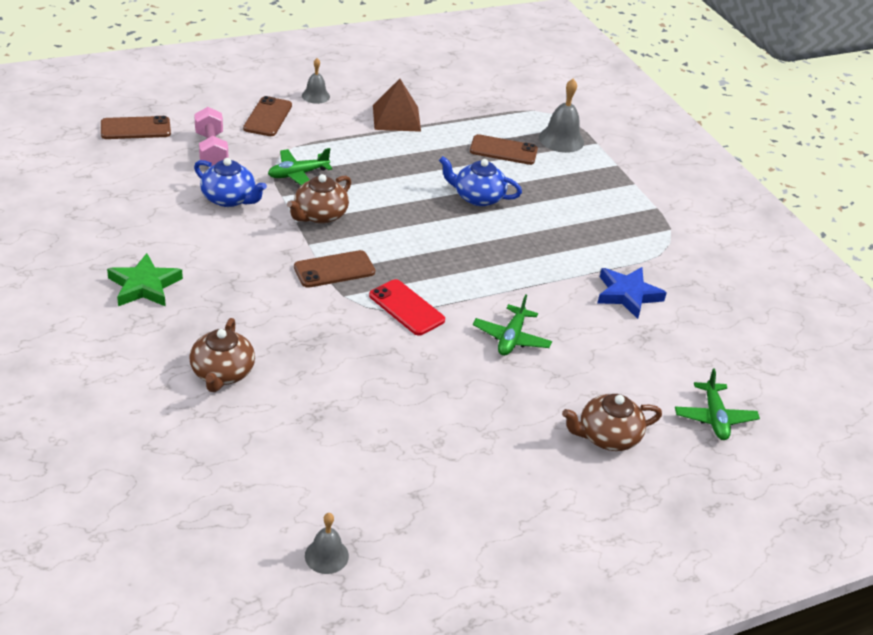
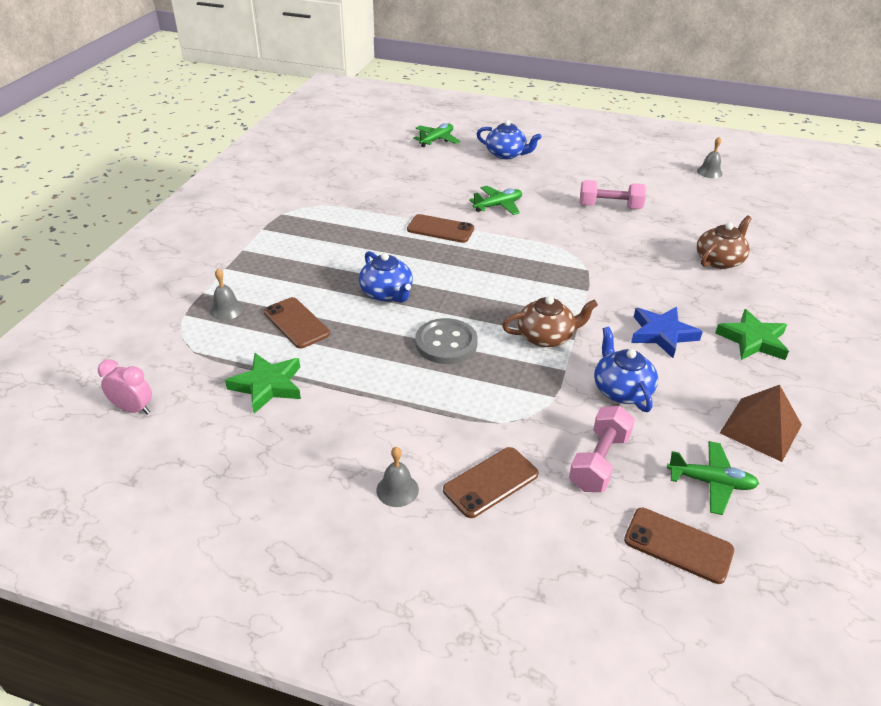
camera: 135 degrees left, 0 degrees up
(298, 174) = (527, 386): green plane -> green plane (711, 482)
(334, 269) = (577, 289): brown phone -> brown phone (440, 229)
(386, 179) = (446, 343): none -> grey button
(396, 118) = (344, 409): brown pyramid -> brown pyramid (761, 429)
(398, 401) = (610, 206): none -> pink dumbbell
(406, 308) = (548, 246): red phone -> none
(458, 111) = (268, 385): none -> green star
(508, 75) = (133, 409): none -> pink clock
(561, 139) = (226, 309): grey bell -> grey bell, size x0.63
(607, 436) = (506, 154): brown teapot -> blue teapot
(627, 295) = (385, 196): blue star -> blue star (662, 334)

